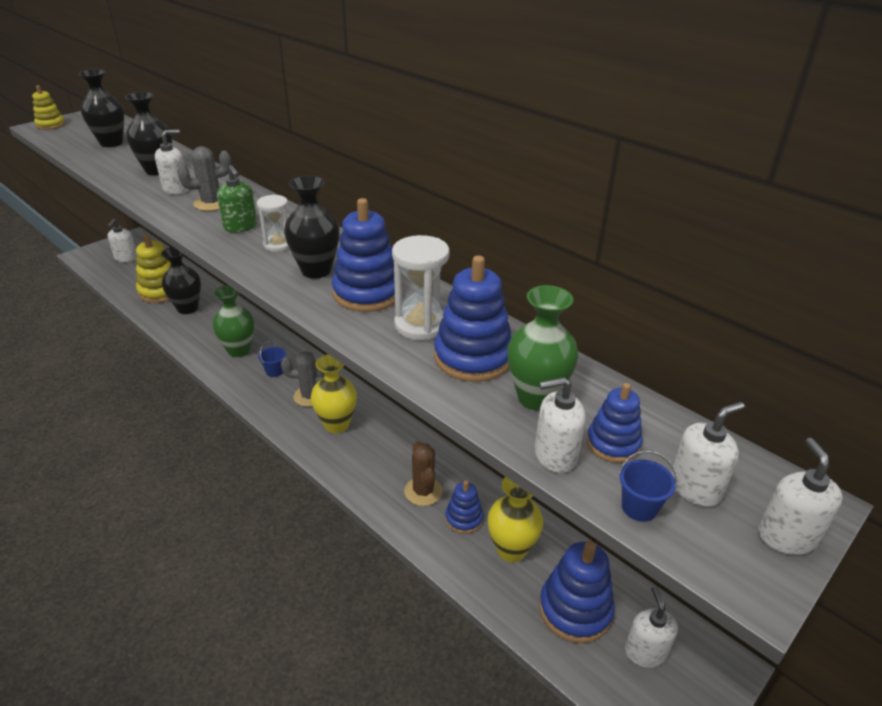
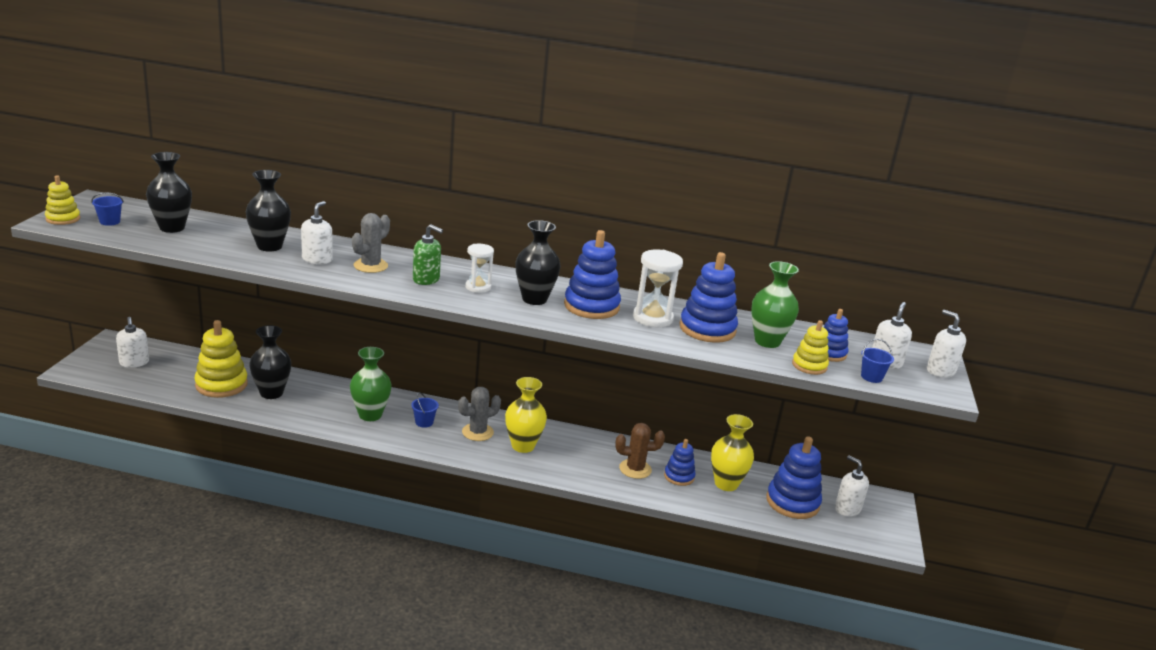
camera: 35 degrees left, 10 degrees down
(77, 132) = (110, 222): none -> blue bucket
(423, 491) = (635, 469): brown cactus -> brown cactus turned 45 degrees counterclockwise
(555, 455) = (809, 366): white soap dispenser -> yellow stacking toy

